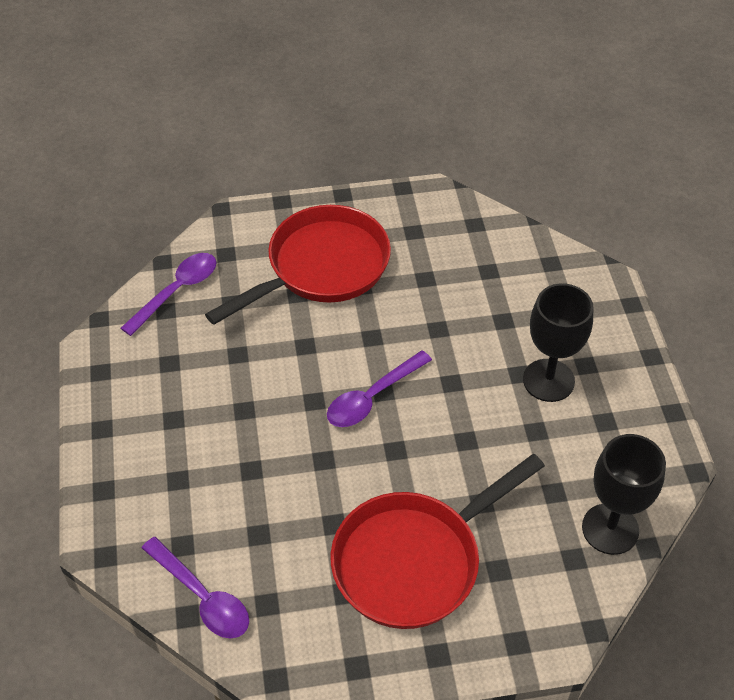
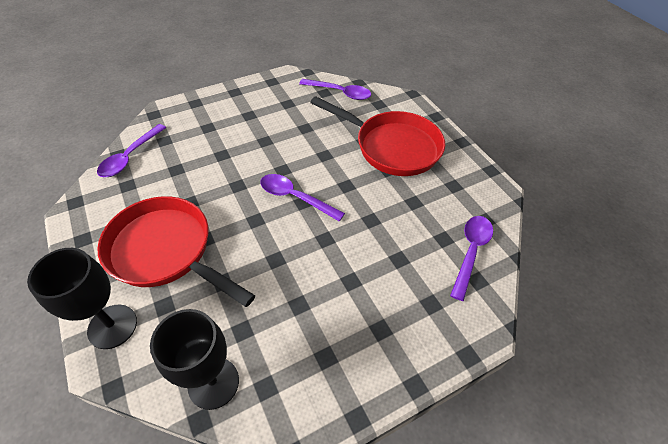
camera: 70 degrees right, 0 degrees up
(514, 254) = (471, 252): none -> purple spoon
(548, 380) = (352, 303): black goblet -> black goblet (112, 326)

